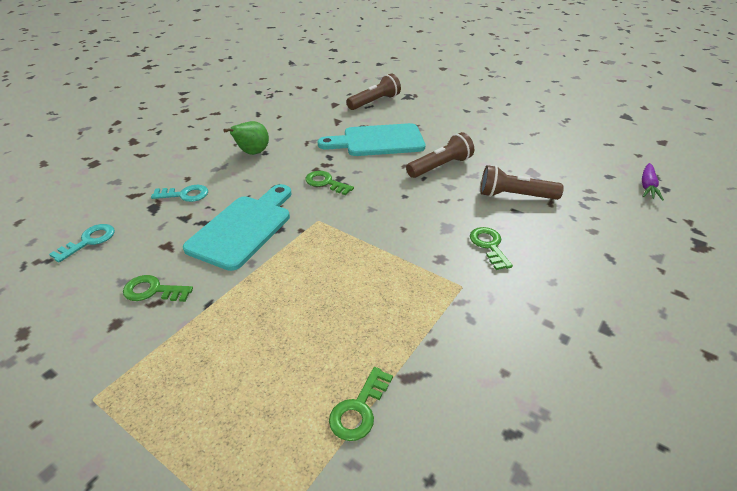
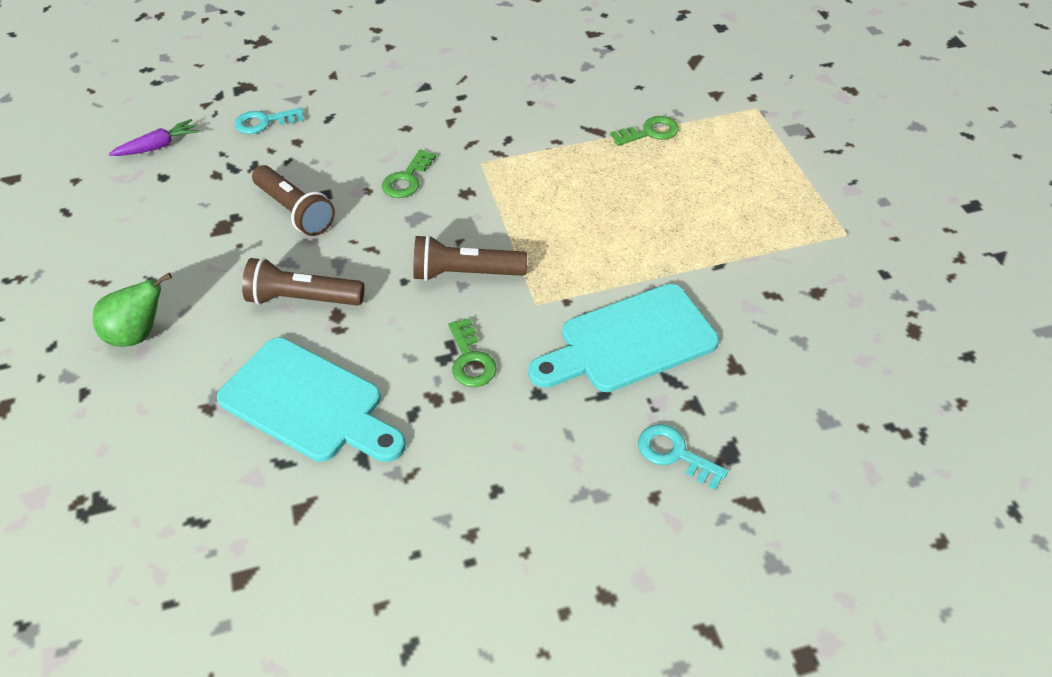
camera: 140 degrees left, 10 degrees up
(89, 241) = (833, 432): turquoise key -> turquoise key (264, 122)
(153, 291) = (770, 309): green key -> none
(252, 153) = (516, 500): green pear -> green pear (139, 334)
(374, 102) = (171, 528): brown flashlight -> brown flashlight (465, 273)

